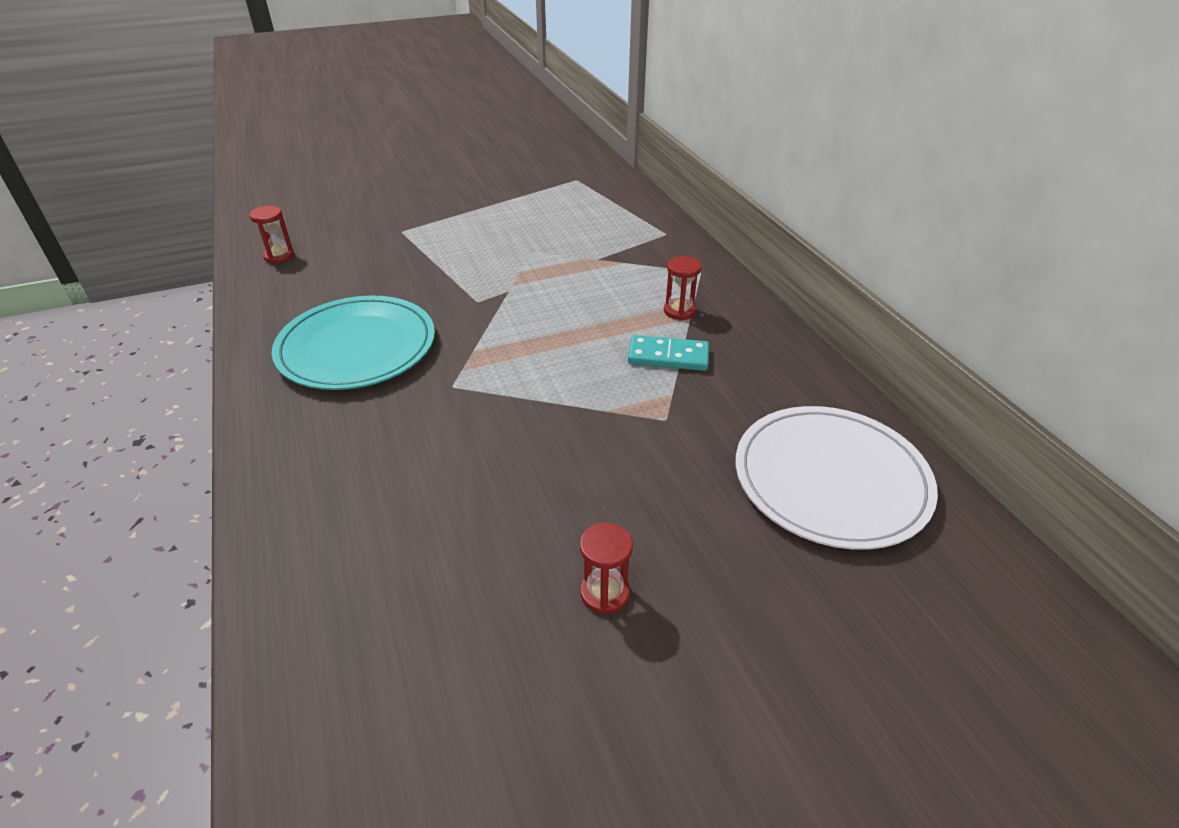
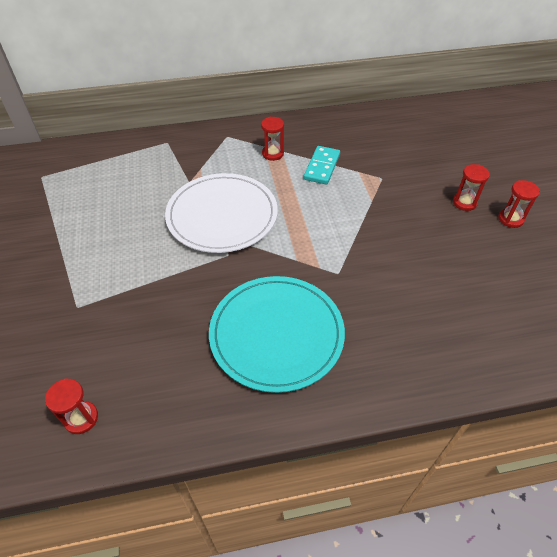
camera: 80 degrees left, 10 degrees up
(634, 524) = (464, 202): none -> red hourglass
(831, 479) = (430, 132): white plate -> white plate (222, 215)

